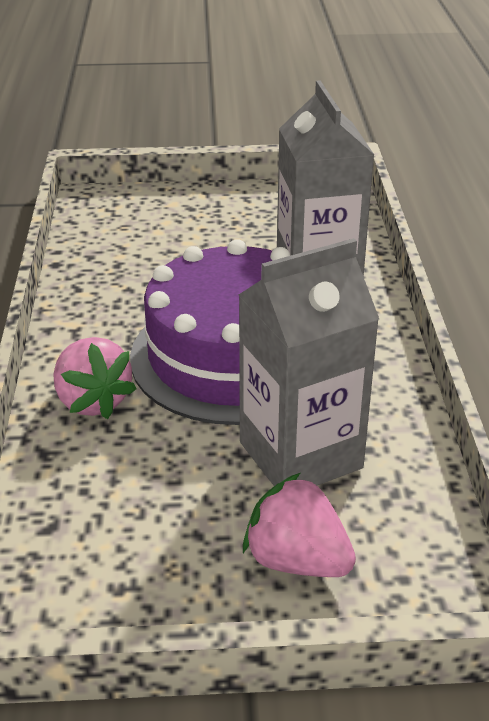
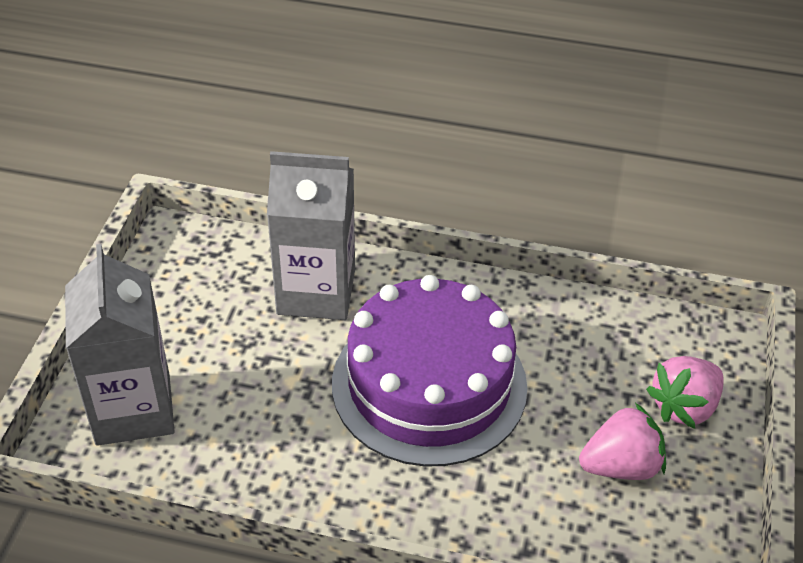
camera: 75 degrees left, 10 degrees up
(92, 401) = (463, 503): pink strawberry -> pink strawberry (621, 466)
(300, 455) = (573, 375): grey carton -> grey carton (133, 409)

